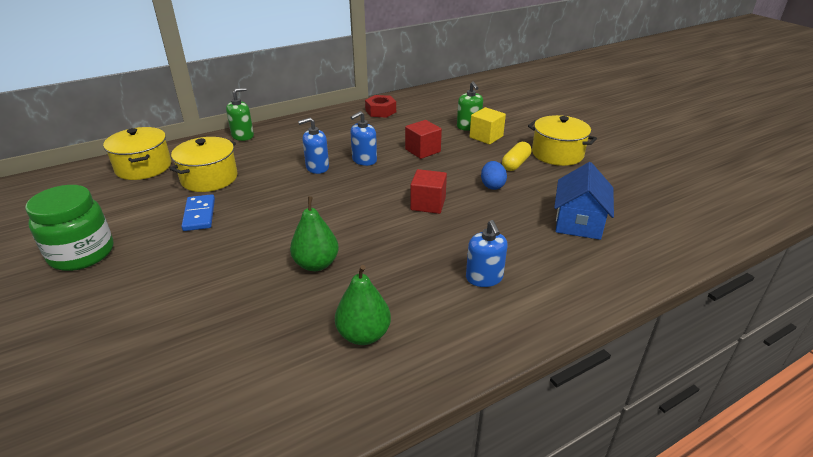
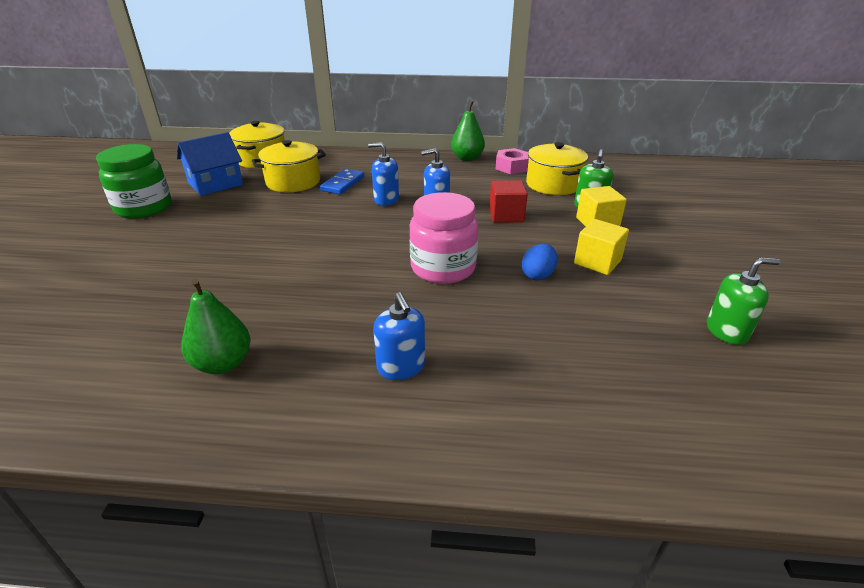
camera: 35 degrees right, 0 degrees up
(199, 215) = (248, 207): blue domino -> blue domino (343, 183)
(243, 136) = (362, 156): green soap dispenser -> green soap dispenser (726, 331)
(316, 264) = (273, 282): green pear -> green pear (467, 158)
(380, 111) = (511, 167): red nut -> pink nut
(428, 204) = (443, 268): red cube -> pink jar
(484, 278) = (401, 367): blue soap dispenser -> blue soap dispenser turned 45 degrees counterclockwise
(515, 164) = (597, 262): yellow capsule -> yellow cube
(557, 154) = (669, 269): yellow pot -> yellow pot (553, 184)
(578, 222) = (596, 357): blue house -> blue house (215, 184)

